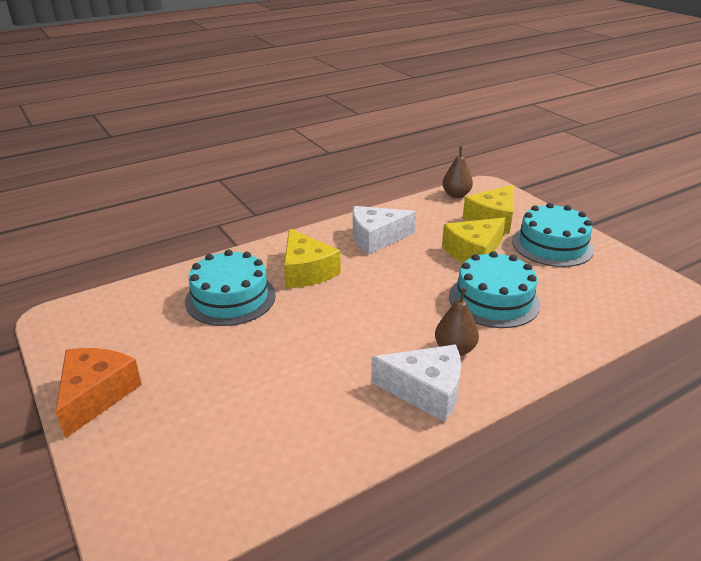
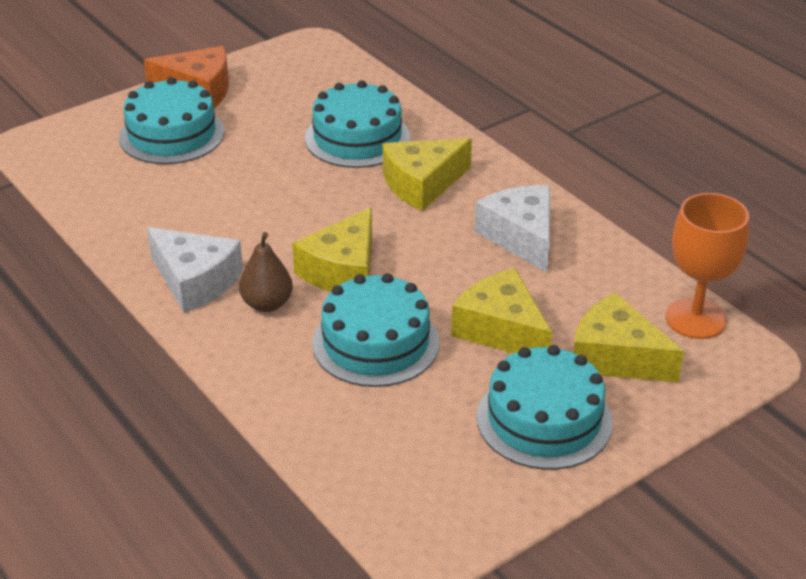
camera: 85 degrees right, 5 degrees up
(176, 414) = (171, 134): none -> turquoise cake
(411, 311) = (343, 270): none -> yellow cheese
(426, 391) = (195, 281): white cheese -> white cheese turned 60 degrees counterclockwise
(456, 195) = (695, 318): brown pear -> orange goblet

